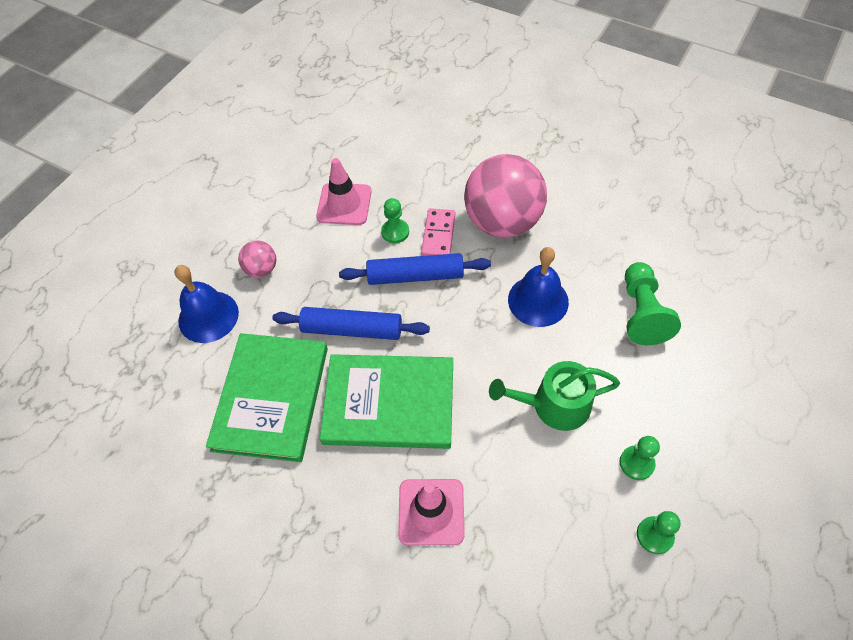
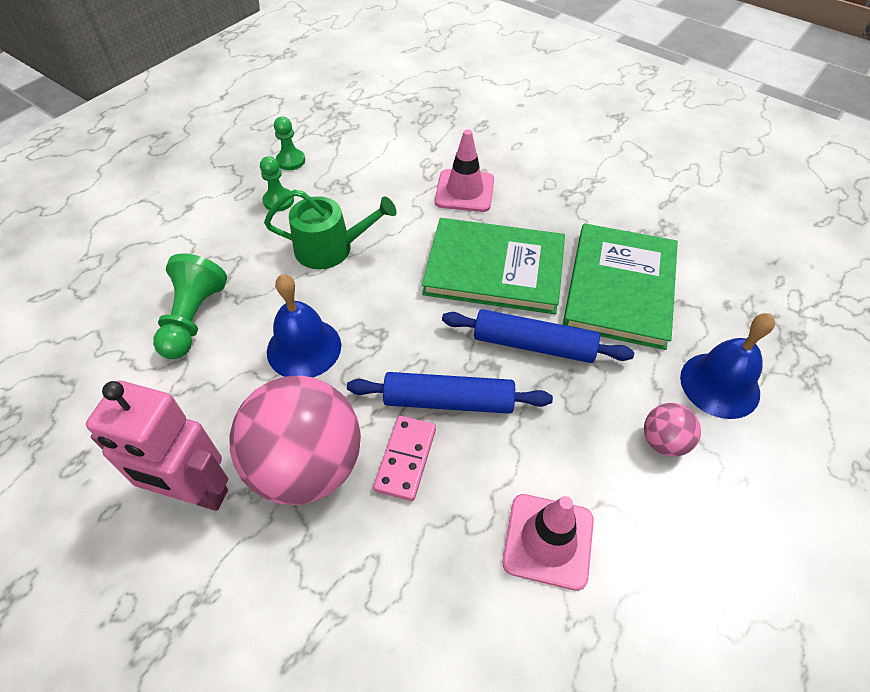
camera: 175 degrees left, 5 degrees down
(395, 232) = (469, 474): green pawn -> none
(566, 198) = (195, 493): none -> pink robot

